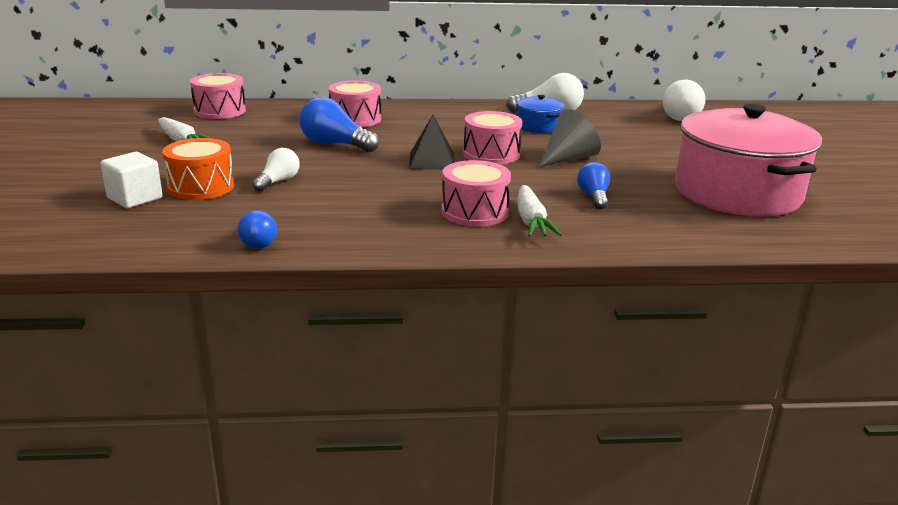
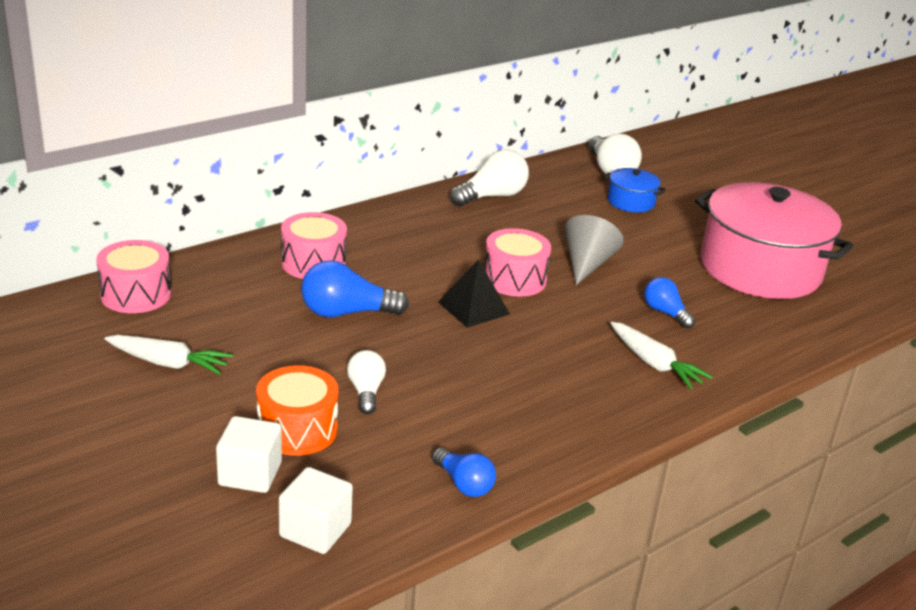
camera: 35 degrees left, 5 degrees up
(122, 233) = (315, 530): none -> white cube
(475, 212) = (596, 369): pink drum -> none
(538, 126) = (507, 221): blue pot -> blue pot (631, 202)

